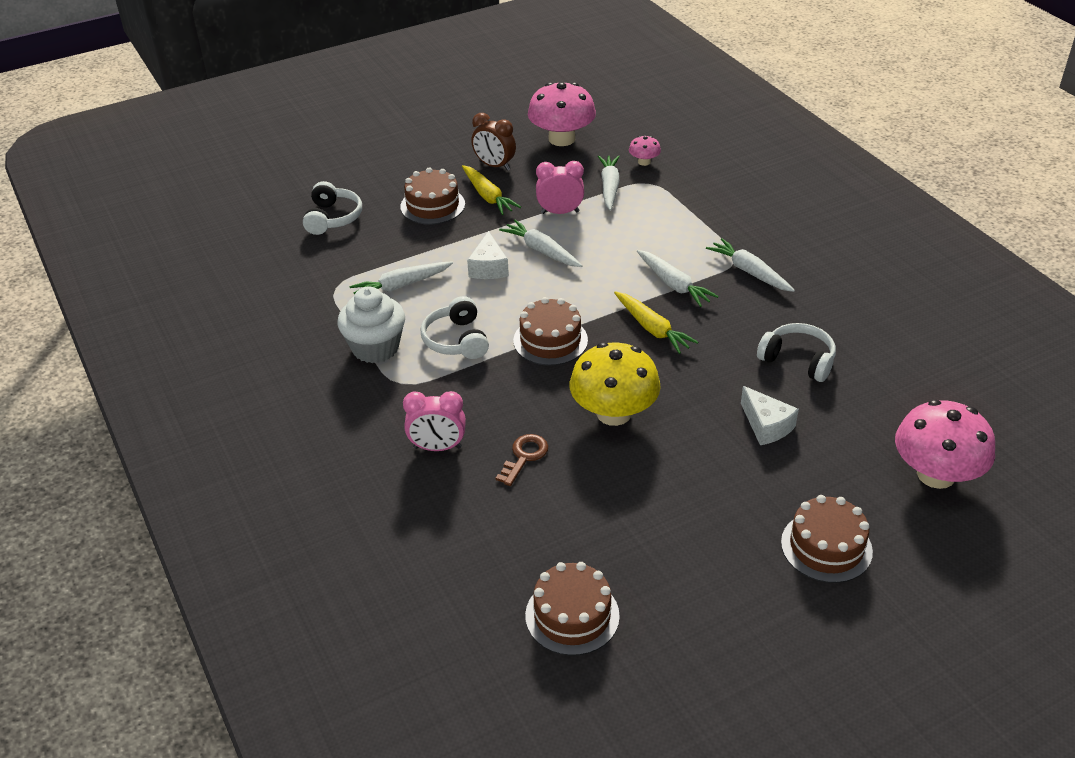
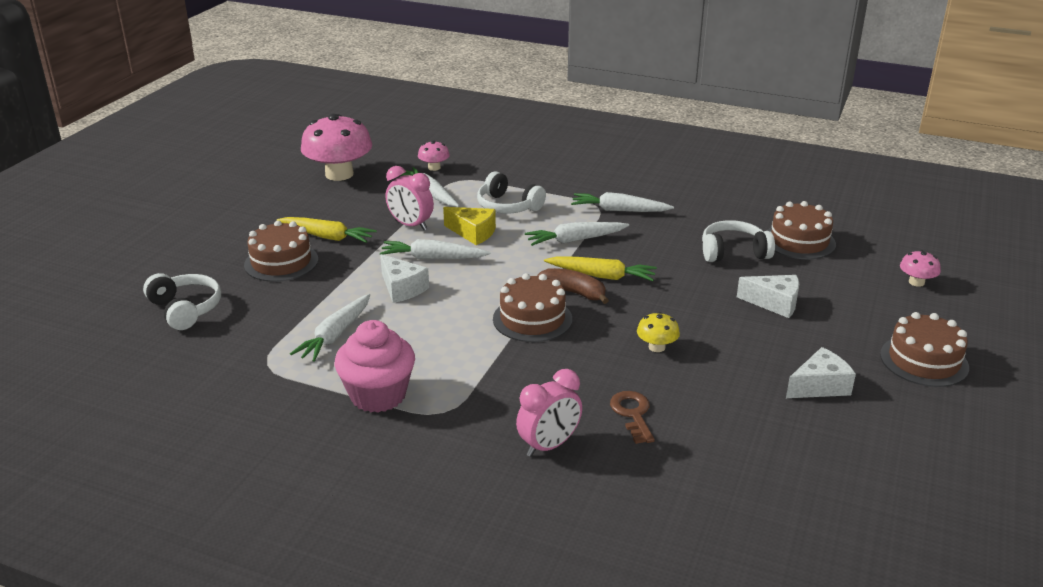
camera: 40 degrees left, 10 degrees down
(375, 348) = (378, 395): white cupcake -> pink cupcake
(456, 340) = (449, 354): white headphones -> white headphones (508, 206)
(494, 166) = (302, 213): brown clock -> none
(560, 212) = (410, 225): pink clock -> pink clock turned 105 degrees counterclockwise
(572, 615) = (838, 510): brown cake -> brown cake (799, 241)
(599, 241) = (473, 233): none -> yellow cheese
(609, 332) = (573, 293): none -> brown banana
(613, 413) = (656, 347): yellow mushroom -> yellow mushroom, size x0.46
(673, 284) = (575, 240): white carrot -> white carrot turned 150 degrees clockwise
(699, 516) = (819, 386): none -> white cheese
(936, 474) = (916, 282): pink mushroom -> pink mushroom, size x0.46

